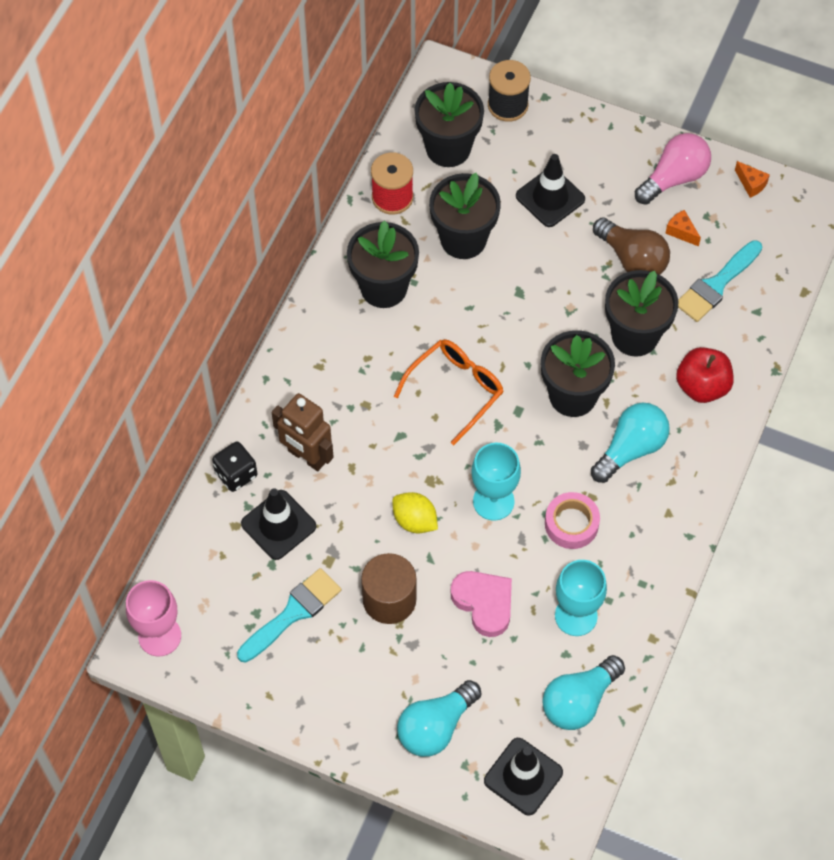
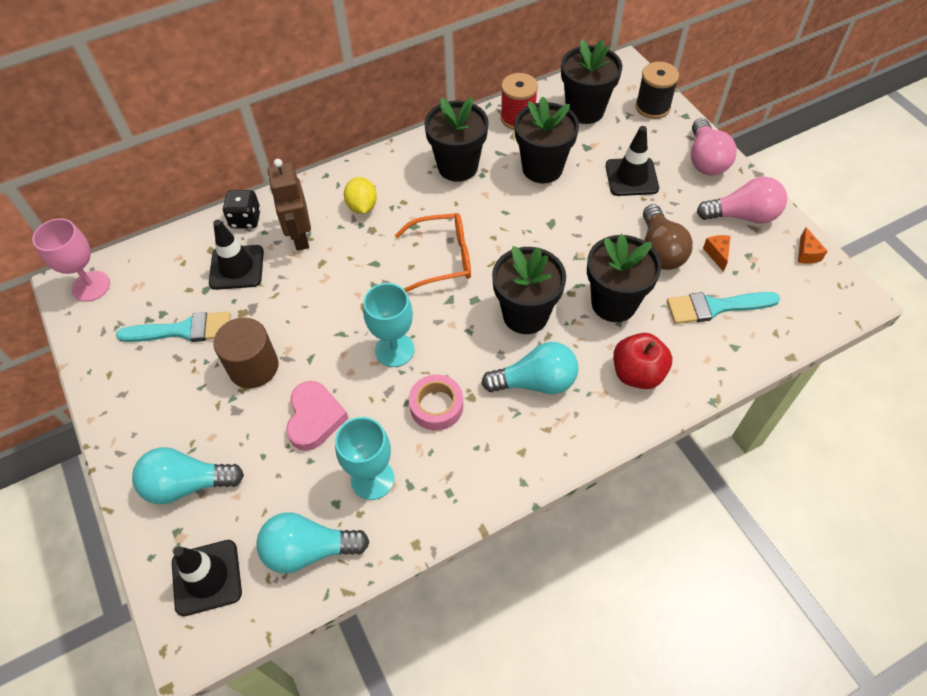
camera: 40 degrees right, 5 degrees down
(414, 521) = (326, 325): yellow lemon -> yellow lemon (362, 206)
(600, 137) = (705, 160): none -> pink light bulb

